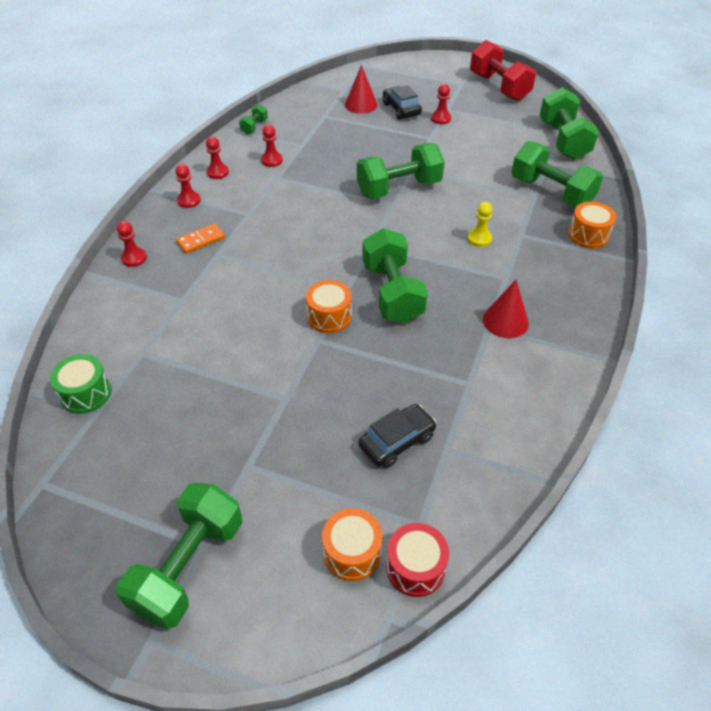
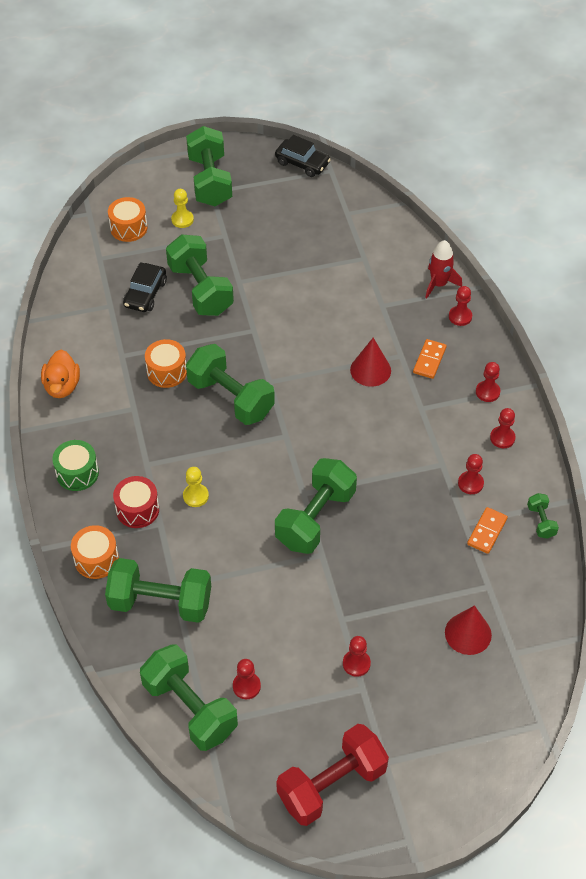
camera: 145 degrees right, 5 degrees up
(86, 393) = (367, 219): green drum -> green drum (77, 473)
(113, 292) = (439, 284): none -> red rocket
(276, 522) = (182, 219): none -> yellow pawn
(293, 136) = (487, 531): none -> orange domino
(329, 316) = (262, 352): orange drum -> orange drum (167, 371)
(333, 412) = (200, 289): none -> green dumbbell
(401, 109) = (415, 654): black car -> black car (302, 163)
(415, 567) = (89, 238): red drum -> red drum (137, 509)
(499, 87) = (332, 784): red dumbbell -> red dumbbell turned 60 degrees counterclockwise
(505, 321) = (124, 421): red cone -> red cone (370, 370)
(519, 135) = (246, 686): none -> red pawn
(552, 384) = (62, 386): none -> orange duck

